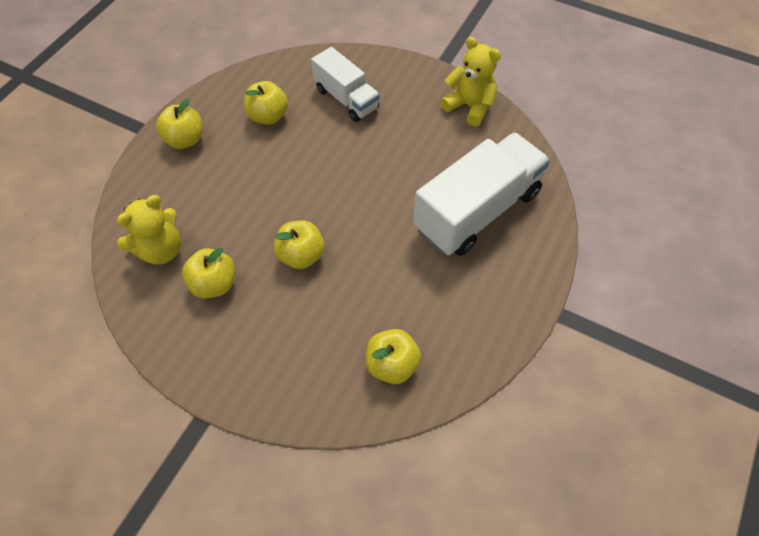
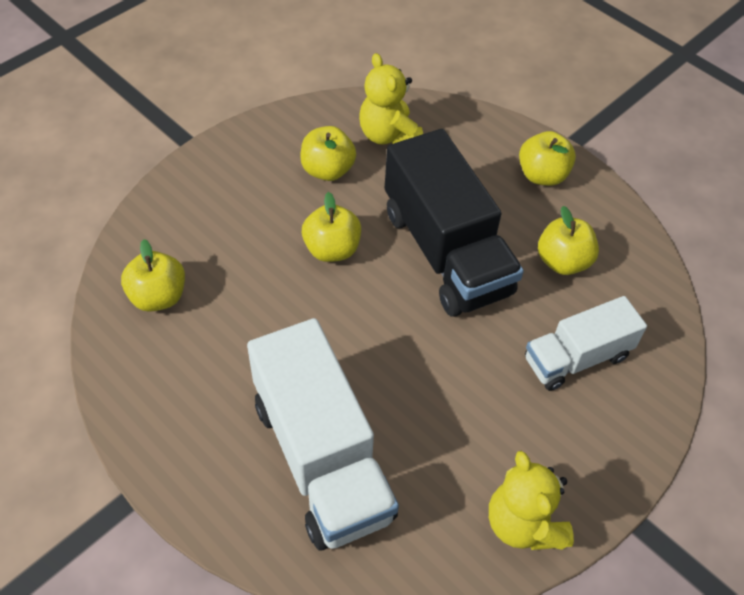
camera: 105 degrees right, 5 degrees down
(281, 182) = (446, 252): none -> black truck
(469, 106) = (523, 523): yellow teddy bear -> yellow teddy bear turned 105 degrees clockwise

